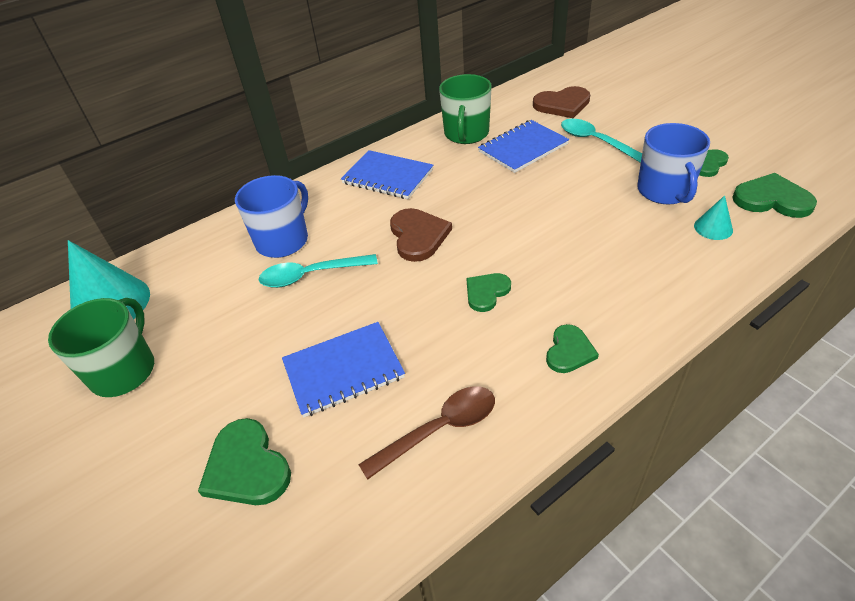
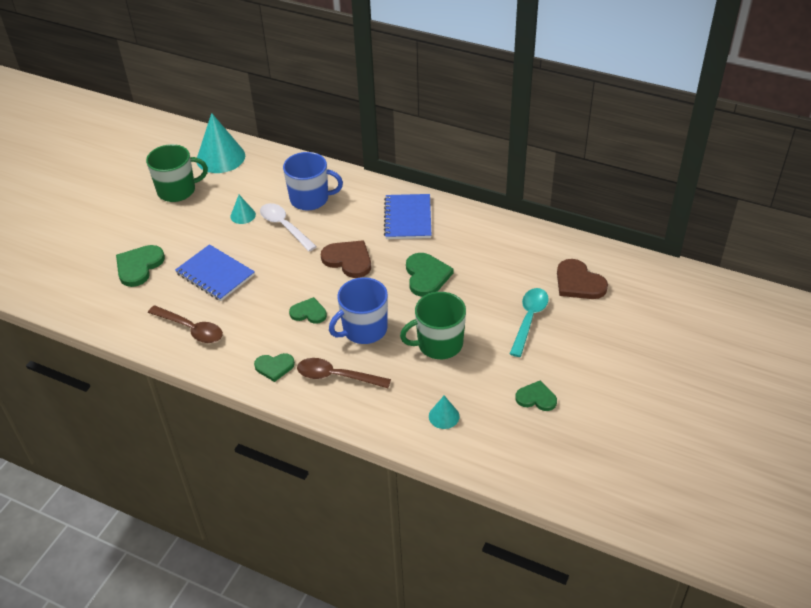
camera: 60 degrees right, 0 degrees up
(251, 310) = (243, 215): none -> turquoise cone
(311, 275) = (284, 227): turquoise spoon -> white spoon
(418, 236) = (348, 260): brown heart -> brown heart turned 105 degrees counterclockwise
(466, 134) = (492, 239): green mug -> green mug (439, 344)
(523, 148) = (491, 278): blue notebook -> none
(614, 295) = (337, 376): none -> brown spoon
(665, 191) = (478, 378): blue mug -> blue mug (364, 330)
(772, 199) = (505, 448): green heart -> green heart (426, 276)

